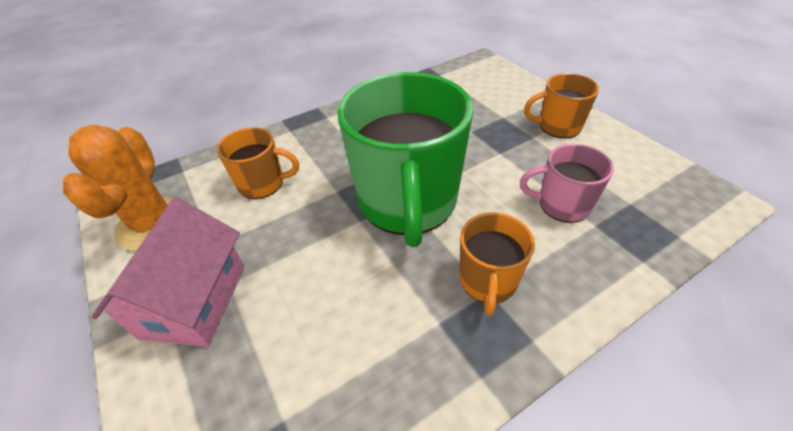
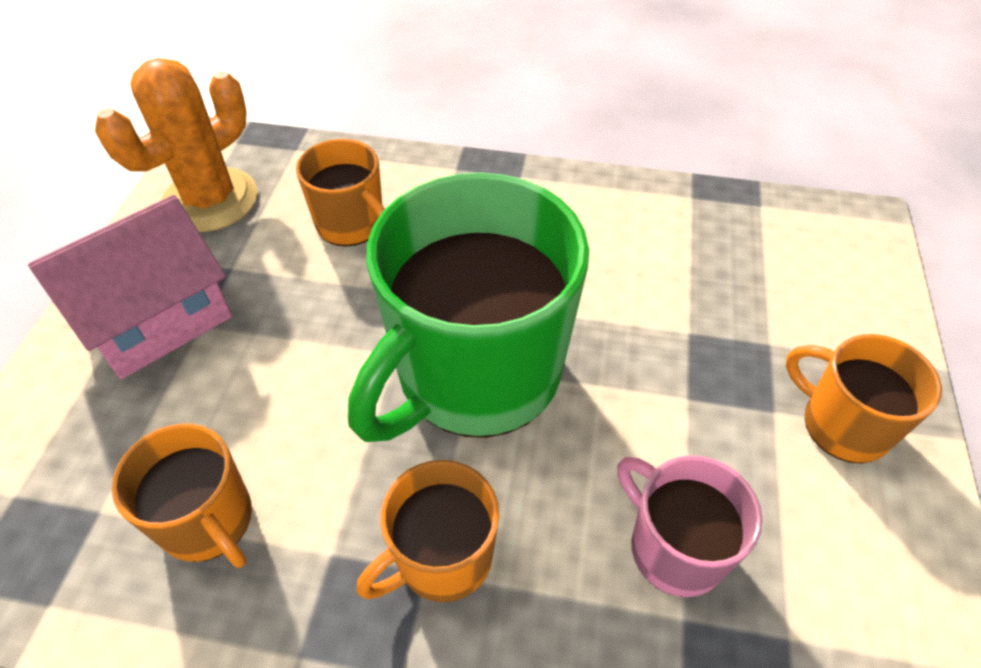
camera: 40 degrees right, 5 degrees up
(358, 365) = (208, 521): none -> orange mug

